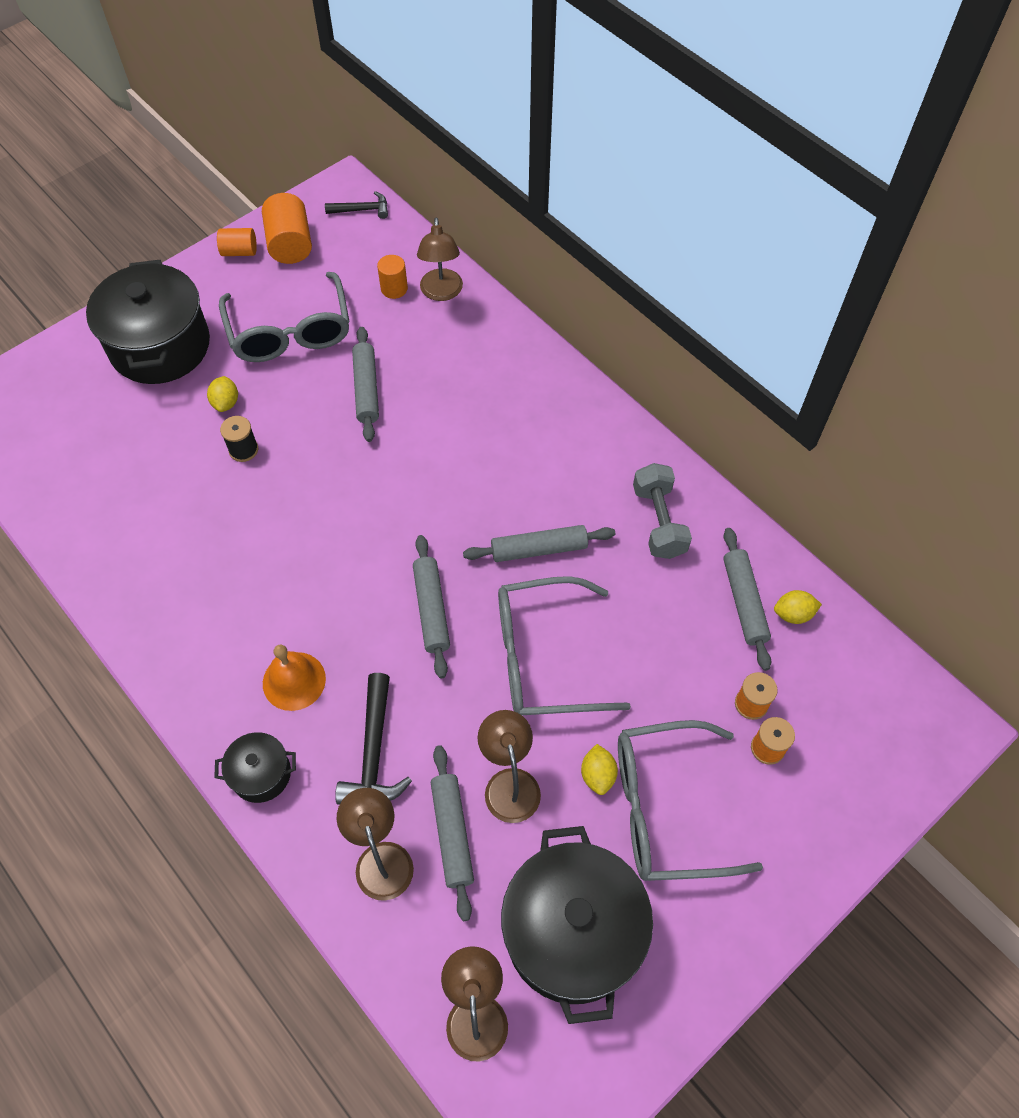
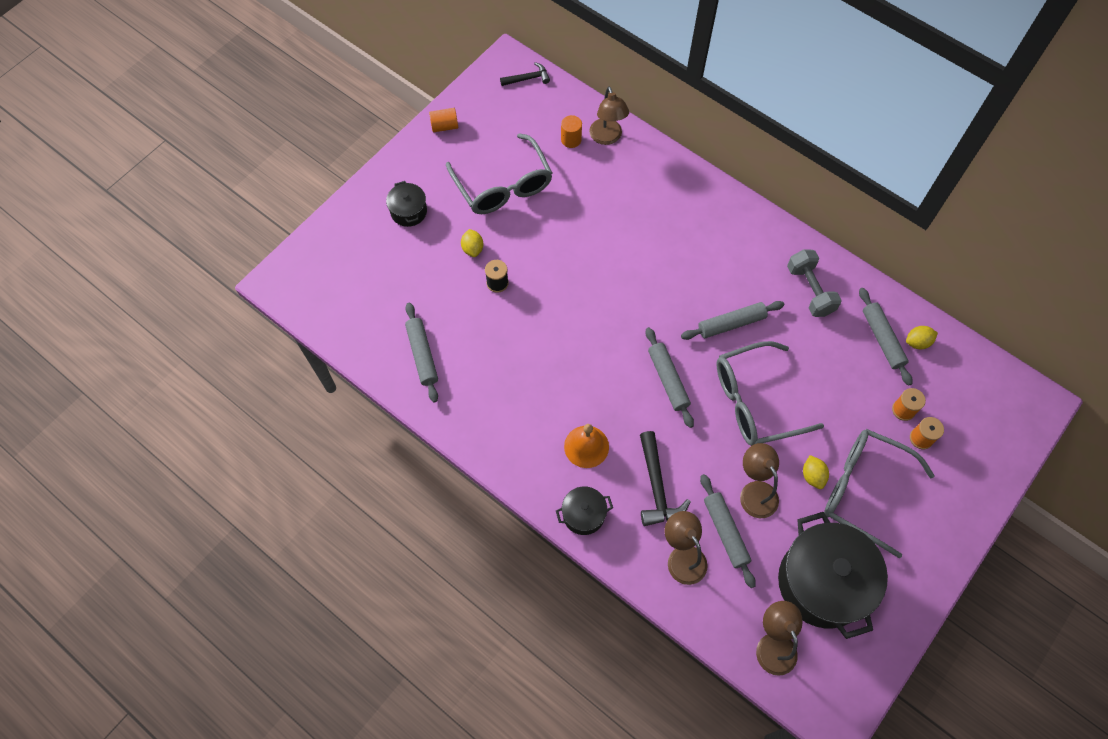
camera: 10 degrees left, 5 degrees up
(160, 346) = (408, 211): black pot -> black pot, size x0.48
(290, 244) = (481, 114): orange cylinder -> none
(366, 389) = (573, 222): grey rolling pin -> grey rolling pin (422, 355)
(667, 809) = (864, 490): grey glasses -> grey glasses turned 45 degrees clockwise

